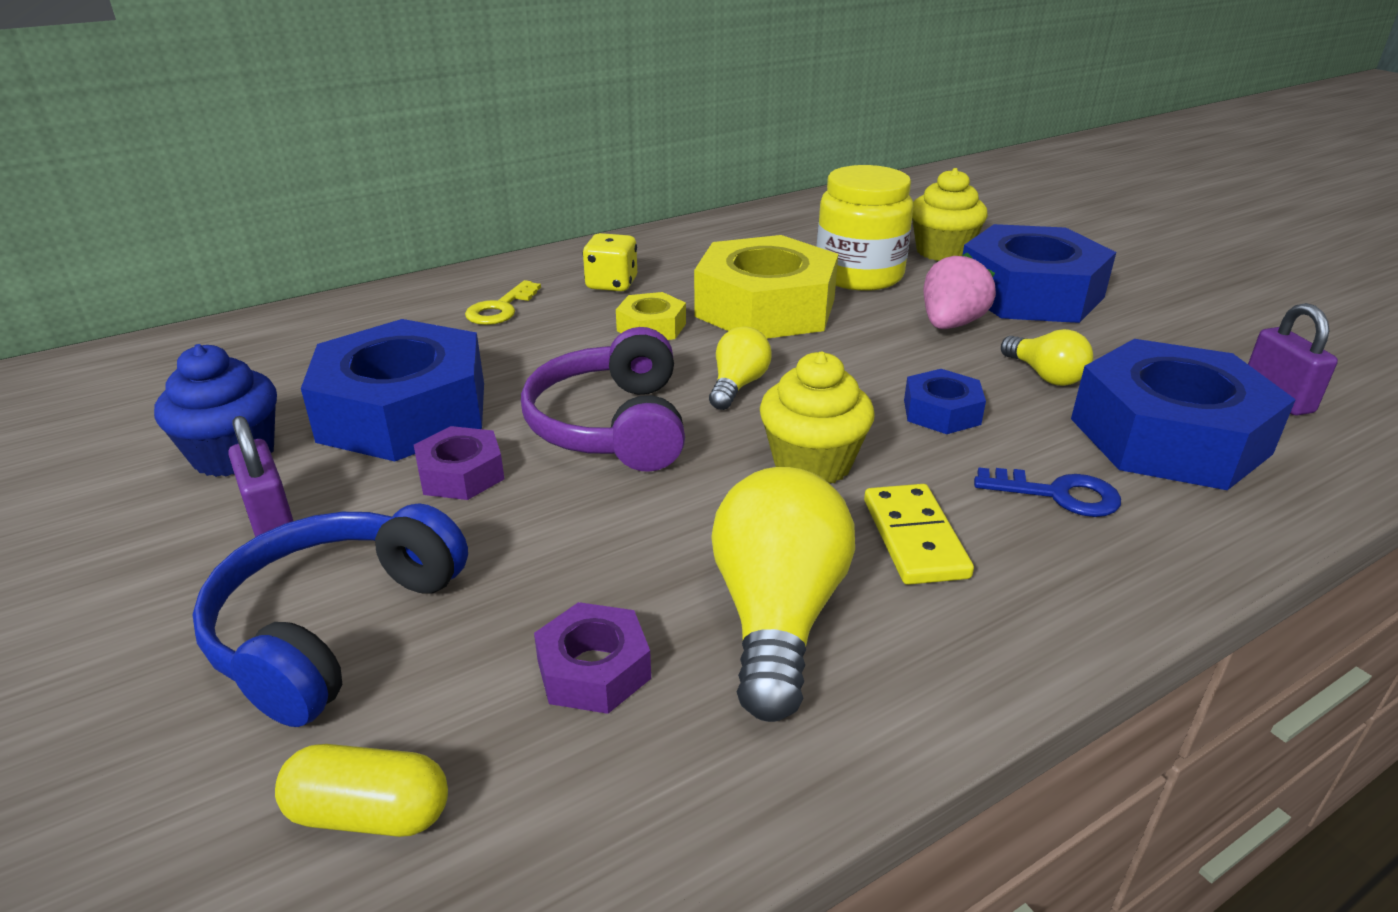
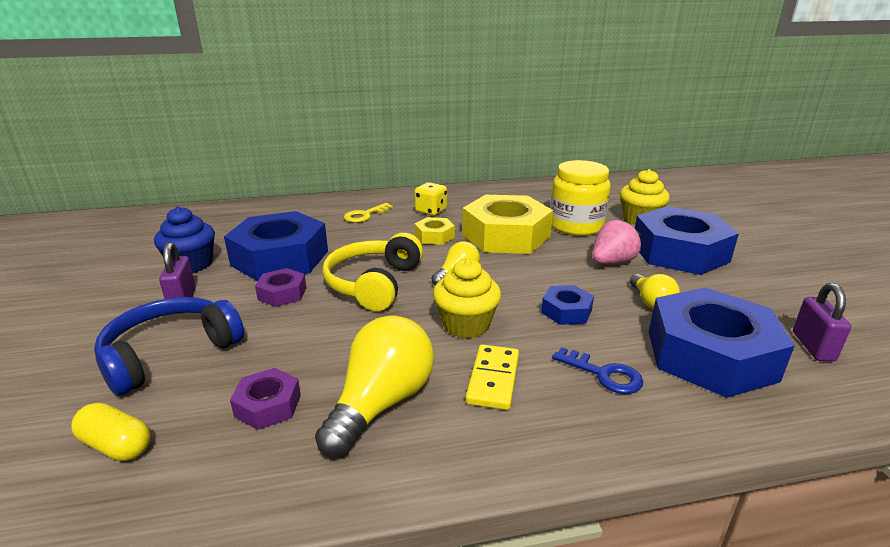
camera: 20 degrees right, 5 degrees down
(612, 425) = (374, 284): purple headphones -> yellow headphones

